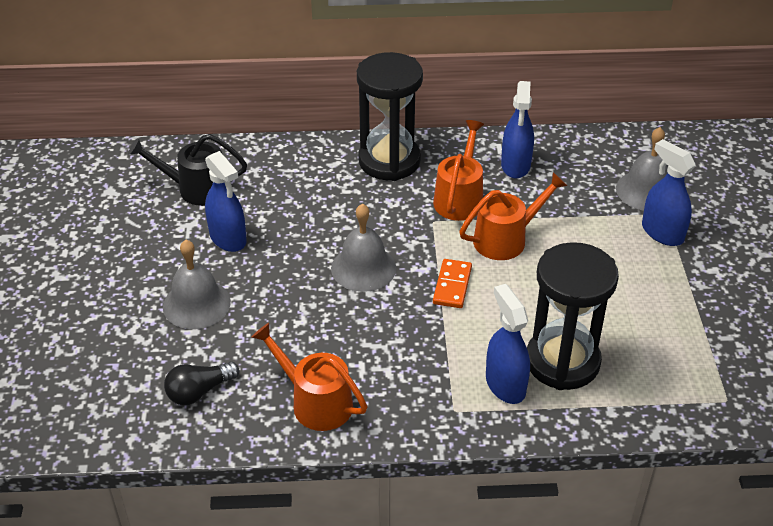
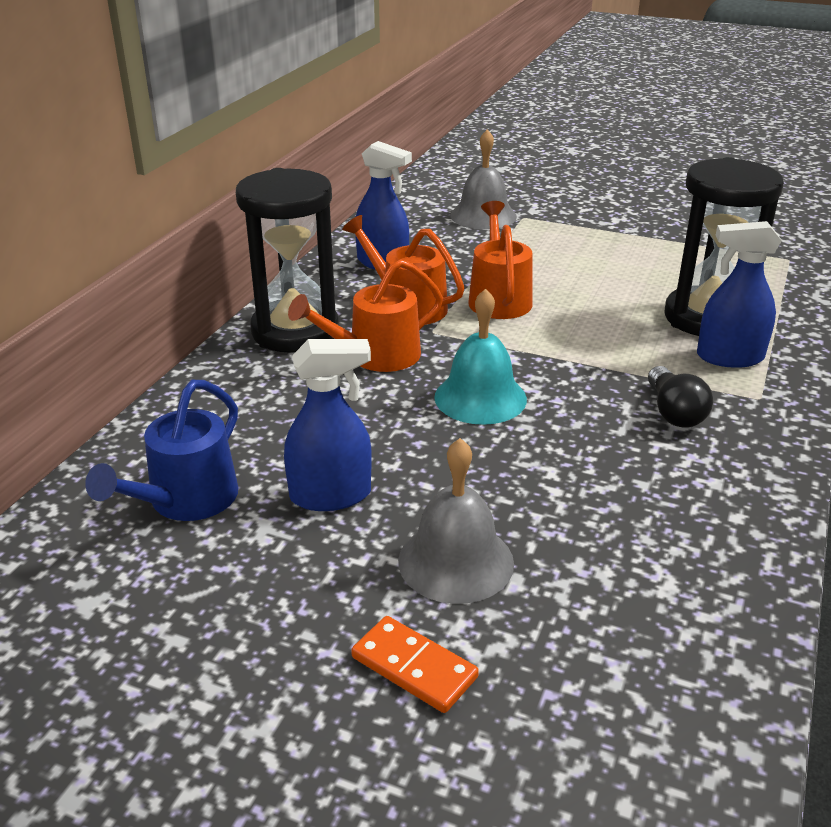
camera: 65 degrees left, 10 degrees down
(196, 189) = (186, 500): black watering can -> blue watering can
(199, 391) = (653, 602): black light bulb -> black light bulb (674, 412)
(315, 402) = (713, 495): orange watering can -> orange watering can (376, 356)
(363, 268) = (480, 397): grey bell -> turquoise bell
(452, 285) = (553, 348): orange domino -> orange domino (414, 667)
(662, 232) = (549, 225): blue spray bottle -> none

